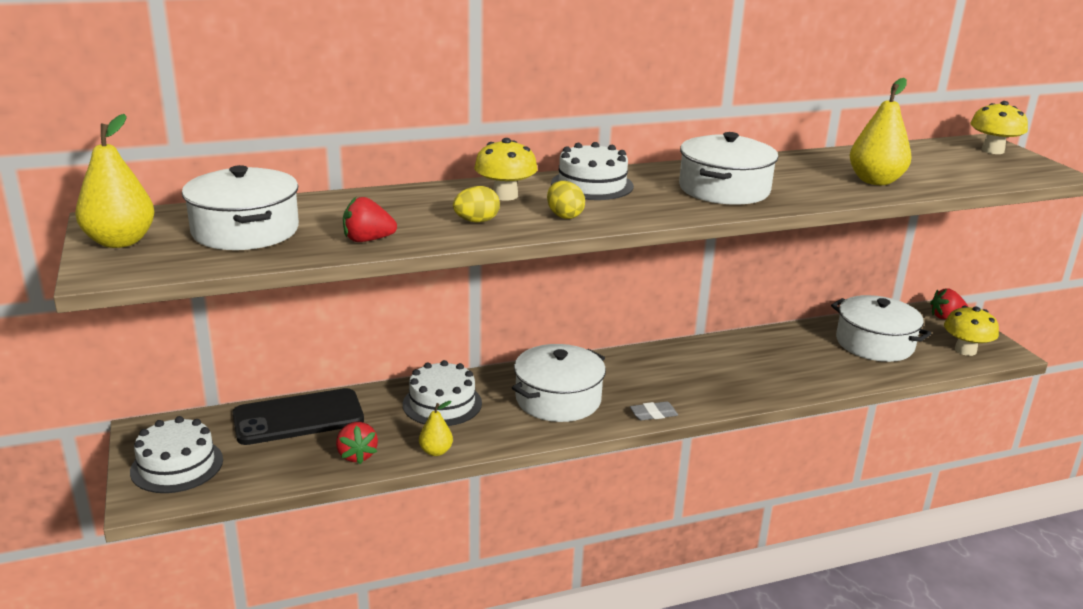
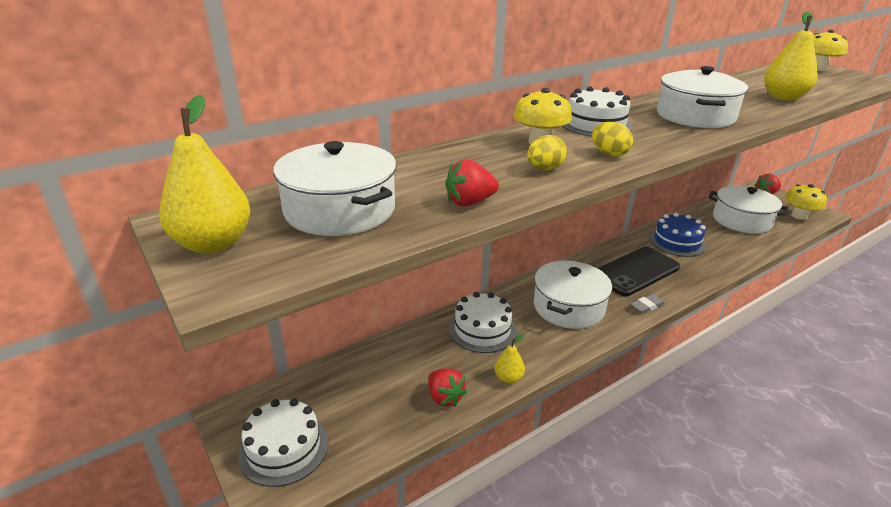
camera: 15 degrees left, 5 degrees up
(298, 418) = (369, 369): black phone -> black phone (635, 271)
(758, 354) = (677, 242): none -> blue cake

